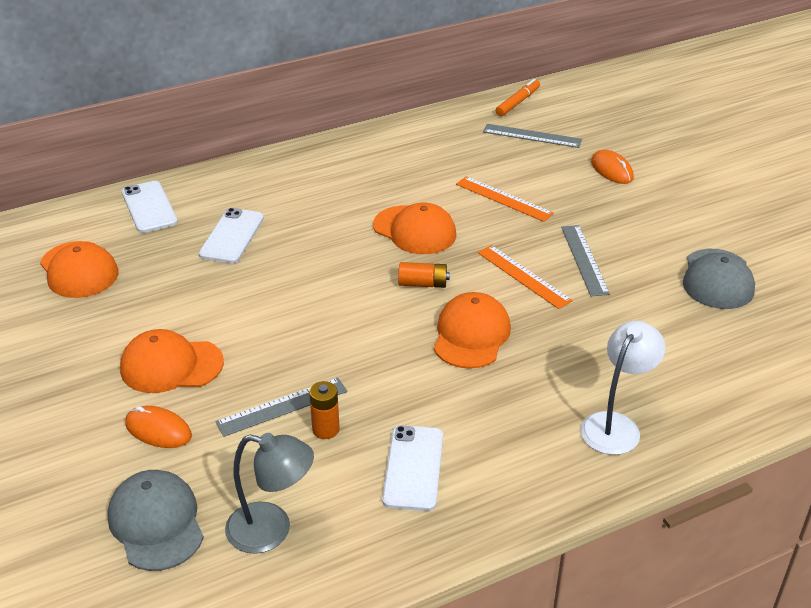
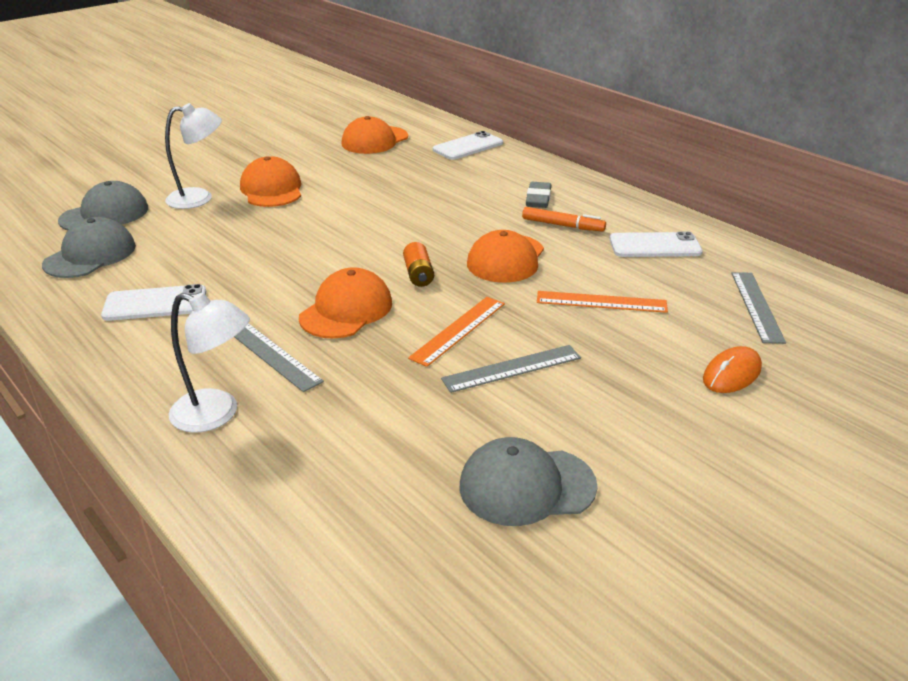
camera: 75 degrees right, 5 degrees down
(158, 430) = (199, 198): orange mouse -> white lamp
(232, 236) = (447, 181): white phone -> white phone (654, 246)
(272, 530) = (90, 255): grey lamp -> grey cap
(282, 406) = (229, 237): grey ruler -> grey ruler (272, 355)
(305, 189) = (538, 199): none -> grey eraser
(325, 429) = (203, 258): orange battery -> none
(471, 335) = (346, 310): orange cap -> orange cap turned 60 degrees counterclockwise
(503, 199) = (601, 302): orange ruler -> orange ruler turned 75 degrees clockwise
(518, 102) = (827, 288): orange marker -> orange marker (563, 225)

